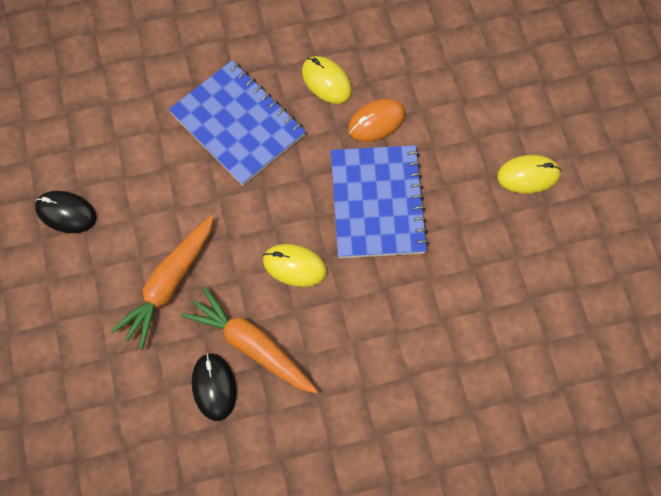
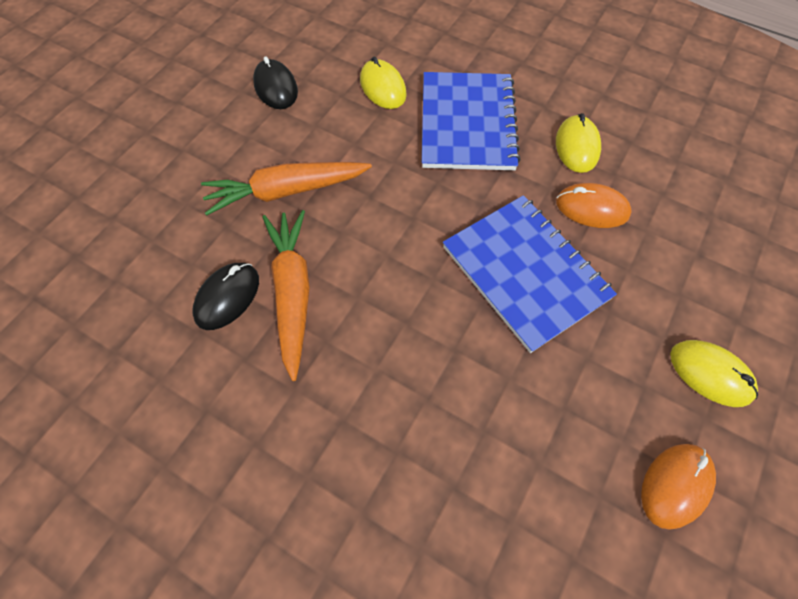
camera: 45 degrees right, 5 degrees down
(294, 266) = (397, 262): yellow mouse -> yellow mouse (383, 87)
(377, 203) = (525, 272): blue notebook -> blue notebook turned 75 degrees counterclockwise
(560, 256) = (676, 485): none -> orange mouse

